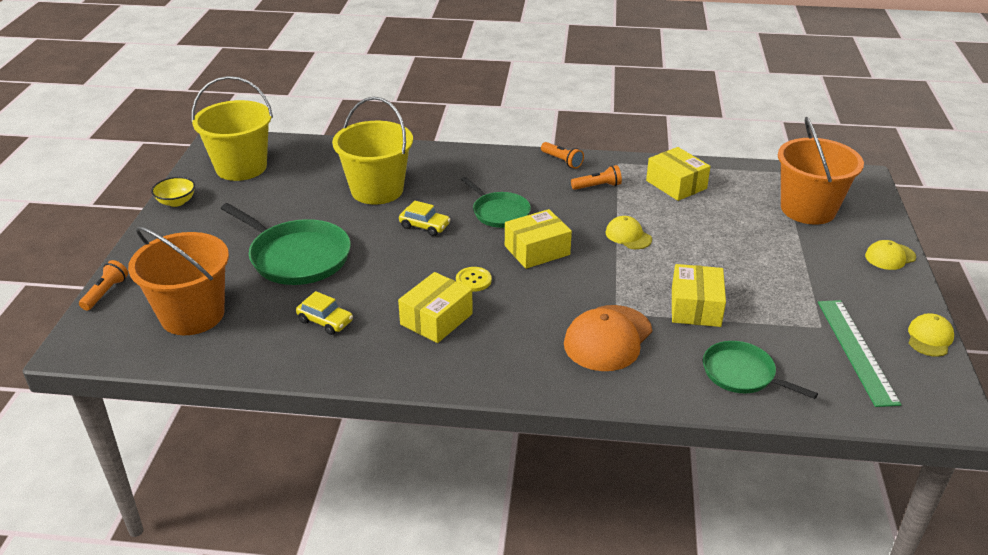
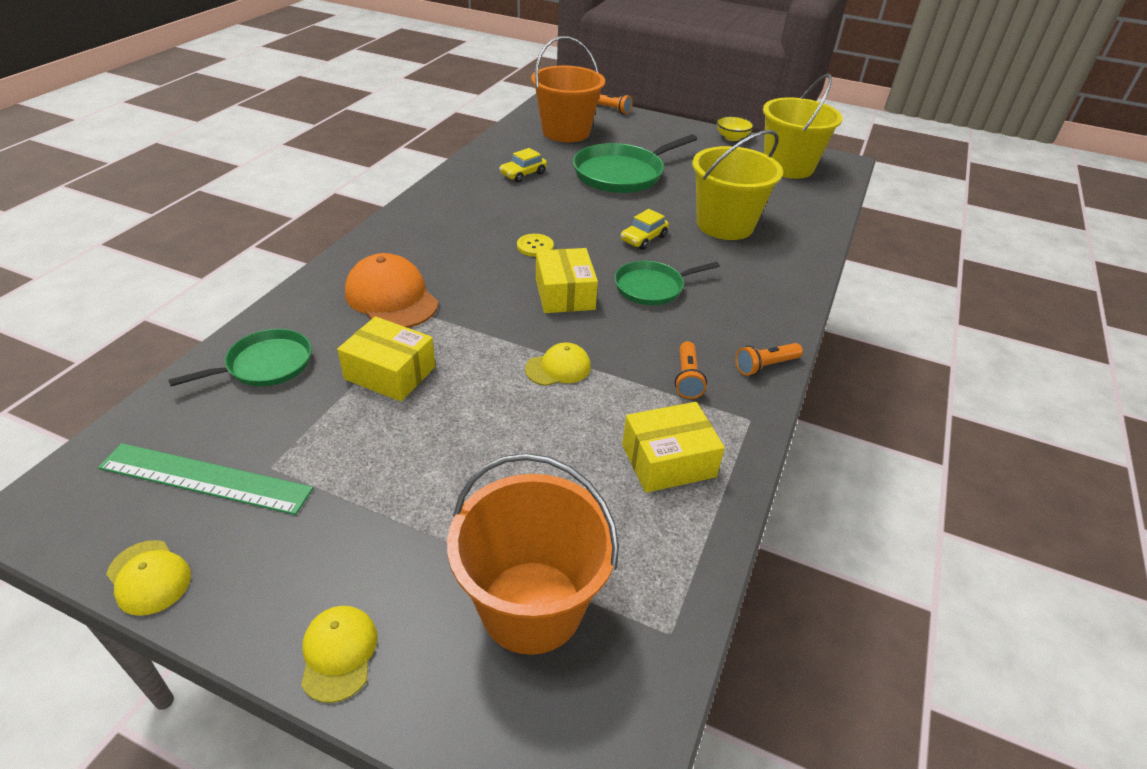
camera: 105 degrees right, 5 degrees up
(436, 319) = (490, 218): yellow box -> none

